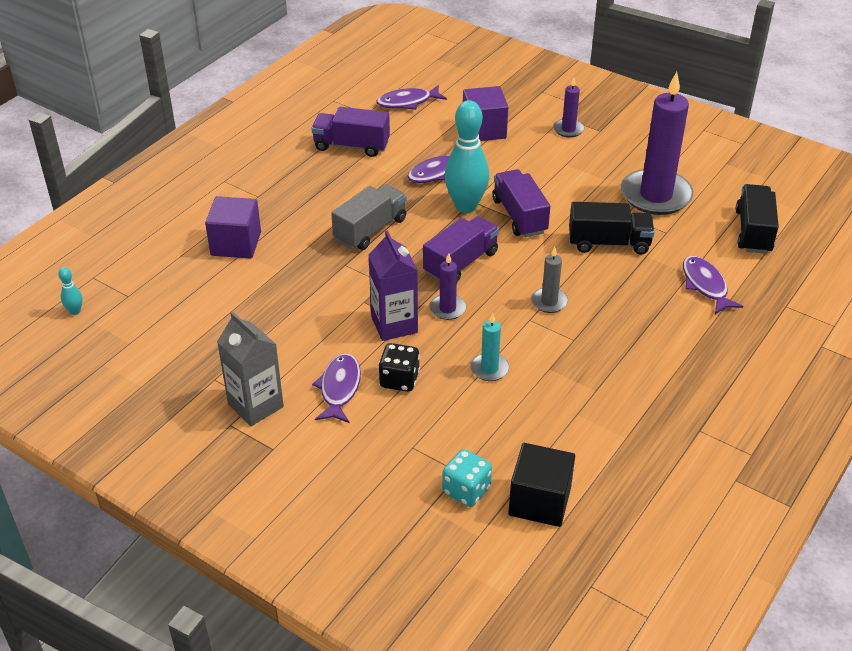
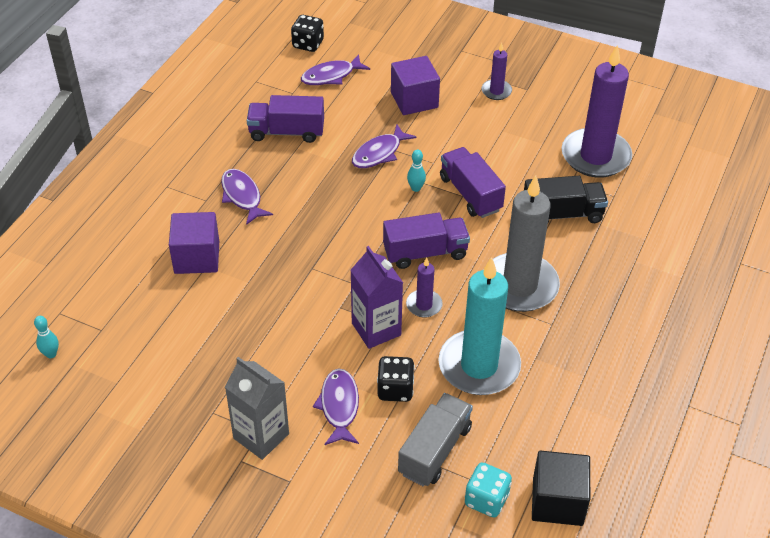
camera: 10 degrees left, 5 degrees up
(370, 230) = (328, 226): grey truck -> grey truck (435, 450)
(392, 73) = (308, 44): none -> black dice
(461, 263) = (425, 253): purple truck -> purple truck turned 45 degrees clockwise
(466, 206) = (416, 188): turquoise bowling pin -> turquoise bowling pin, size x0.42
(489, 369) = (479, 366): turquoise candle -> turquoise candle, size x2.16
(549, 302) = (519, 286): grey candle -> grey candle, size x2.16
(705, 285) = (662, 250): purple fish -> purple fish (242, 196)
(753, 231) = (694, 186): black truck -> none

